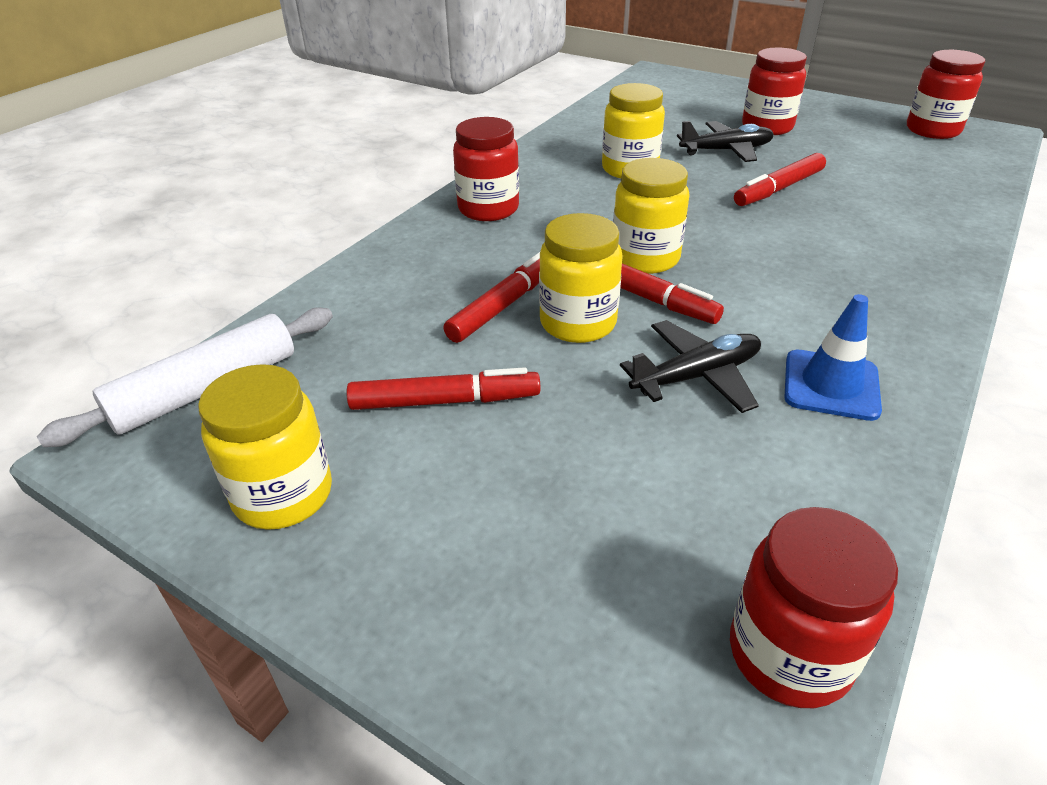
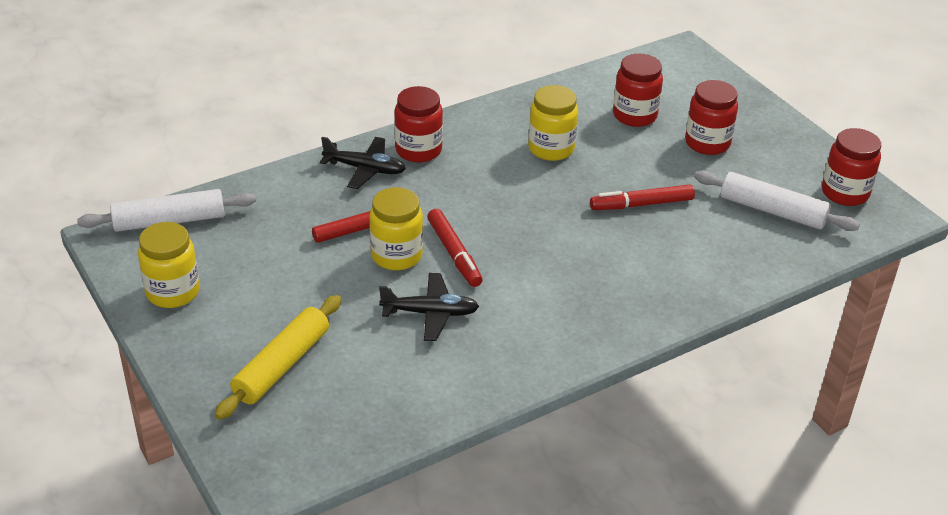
camera: 25 degrees right, 0 degrees up
(445, 401) = (283, 274): red marker -> none
(566, 542) = (282, 365): none -> yellow rolling pin
(645, 258) = (483, 226): yellow jar -> none
(726, 151) = (644, 156): black plane -> black plane (365, 169)
(789, 654) = (334, 446): red jar -> red jar (634, 115)
(831, 385) = (500, 348): blue traffic cone -> none
(898, 159) = (772, 210): none -> white rolling pin

